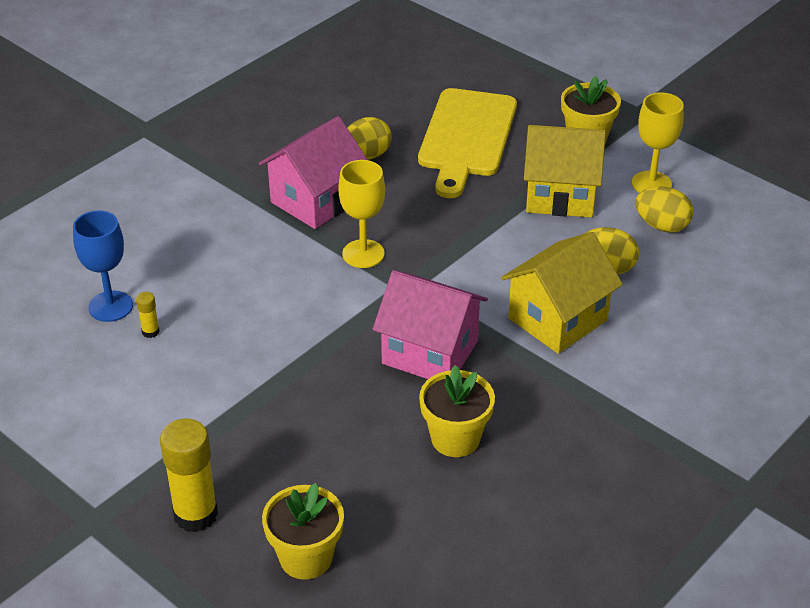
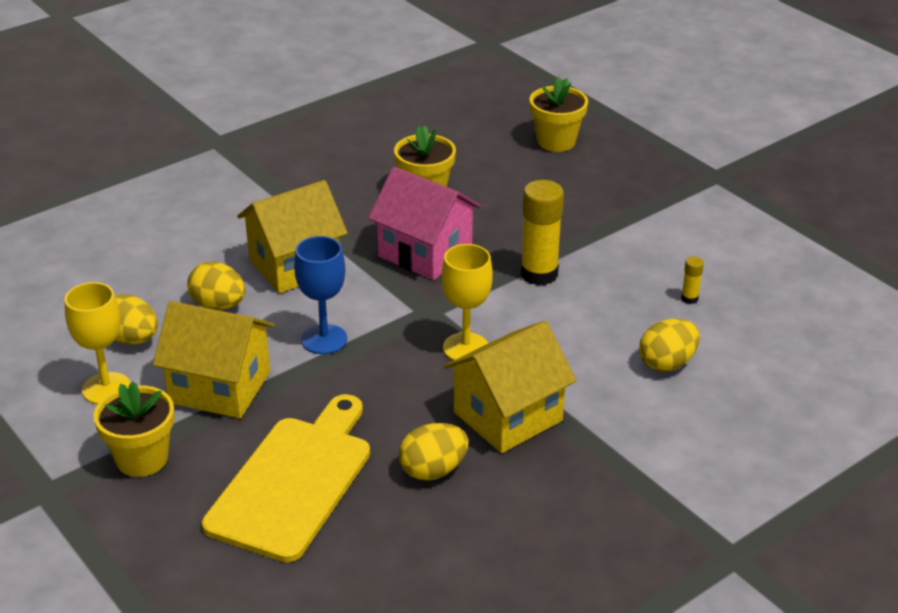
camera: 170 degrees left, 5 degrees down
(110, 306) = (734, 326): blue goblet -> blue goblet (324, 339)
(179, 261) = (667, 363): none -> yellow egg
(195, 514) = (637, 171): yellow glue stick -> yellow glue stick (539, 274)
(316, 200) = (508, 416): pink house -> yellow house

